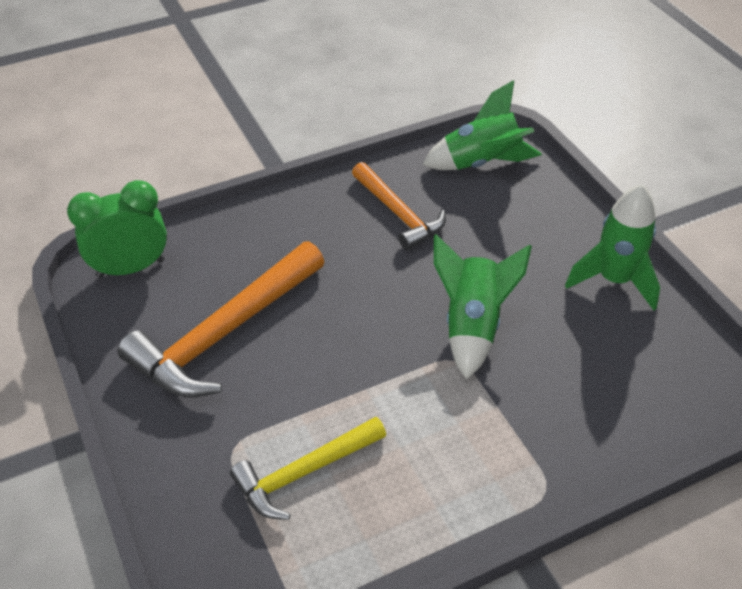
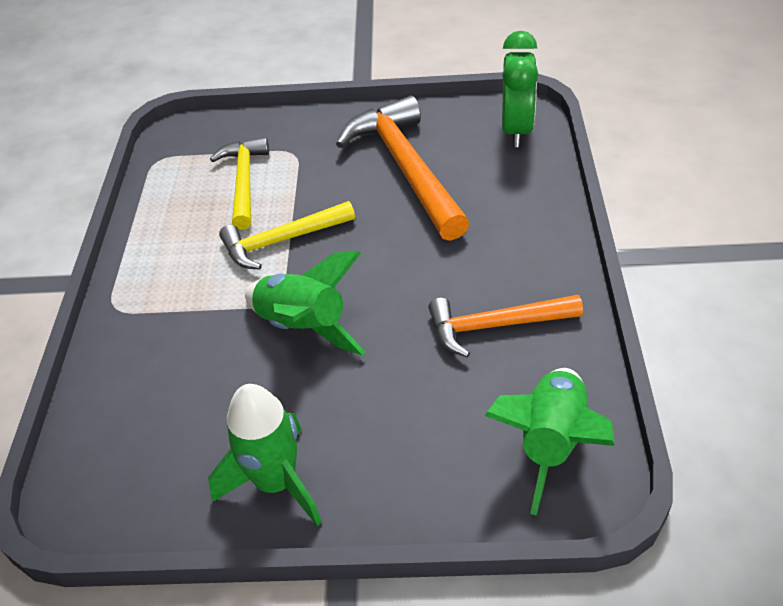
camera: 120 degrees right, 0 degrees up
(379, 390) = (282, 241): none -> yellow hammer

